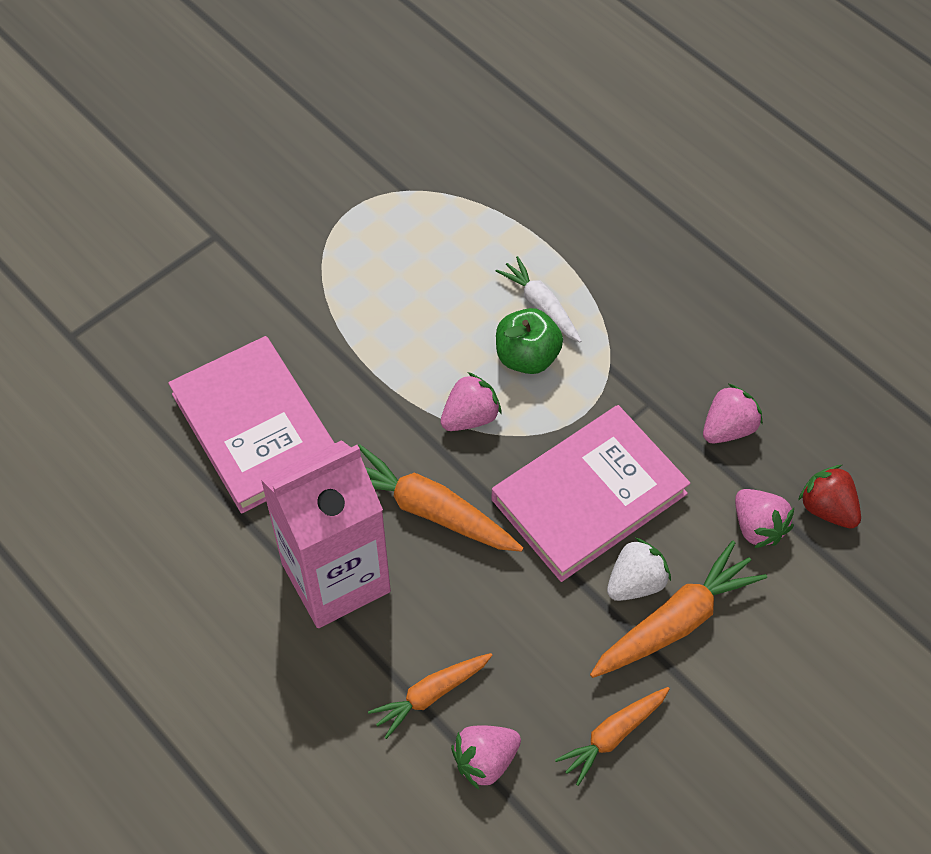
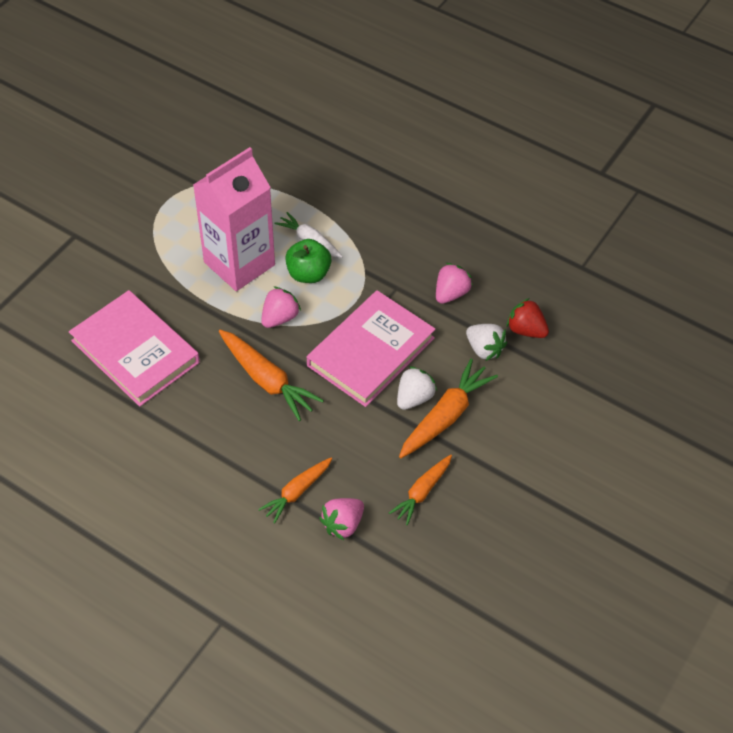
camera: 15 degrees left, 5 degrees down
(336, 577) = (214, 433): pink carton -> pink carton (239, 263)
(429, 510) = (267, 380): orange carrot -> orange carrot turned 150 degrees counterclockwise
(757, 527) = (484, 349): pink strawberry -> white strawberry

